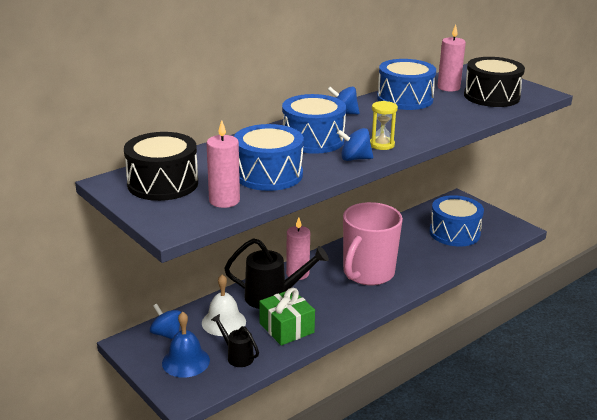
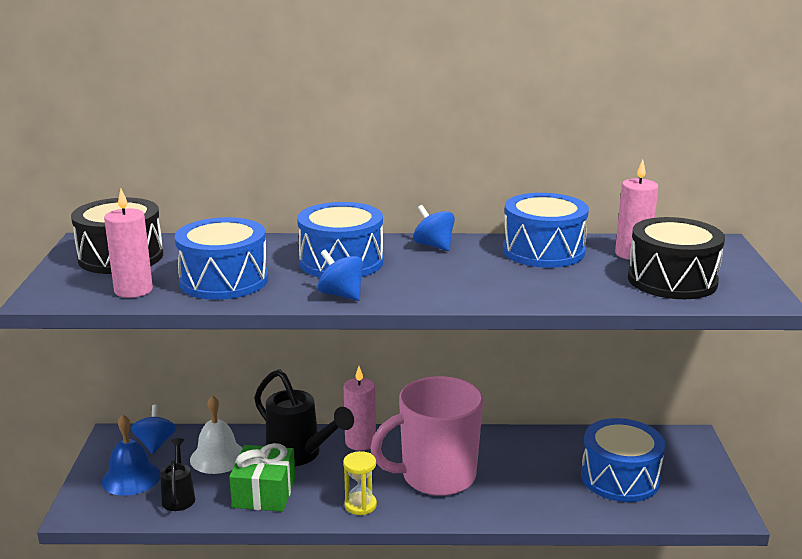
camera: 40 degrees right, 5 degrees down
(382, 145) = (403, 291): yellow hourglass -> yellow hourglass (360, 505)

